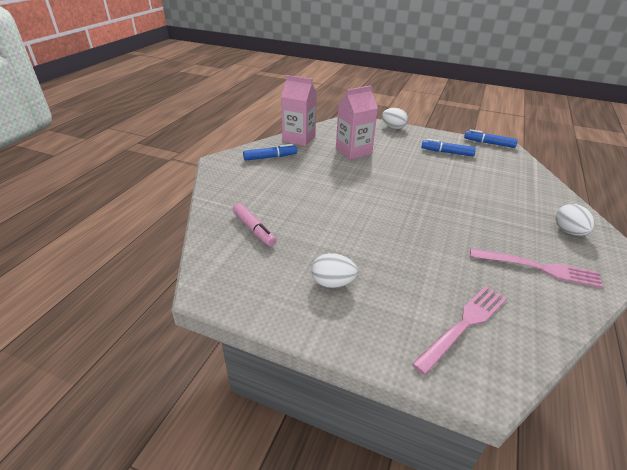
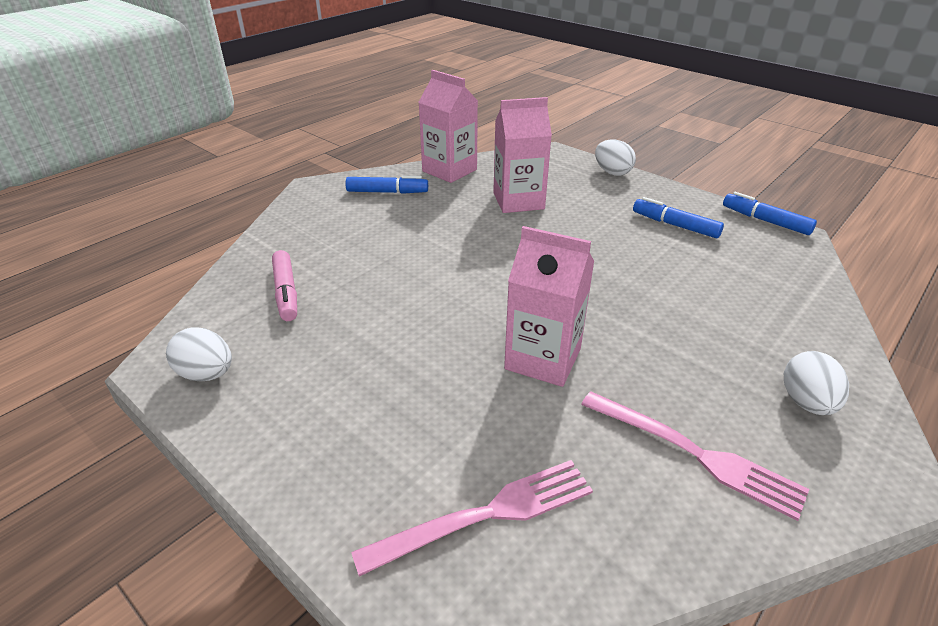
camera: 20 degrees right, 0 degrees up
(333, 283) = (334, 395): white egg -> white egg (207, 374)
(432, 237) = (543, 359): none -> pink carton

